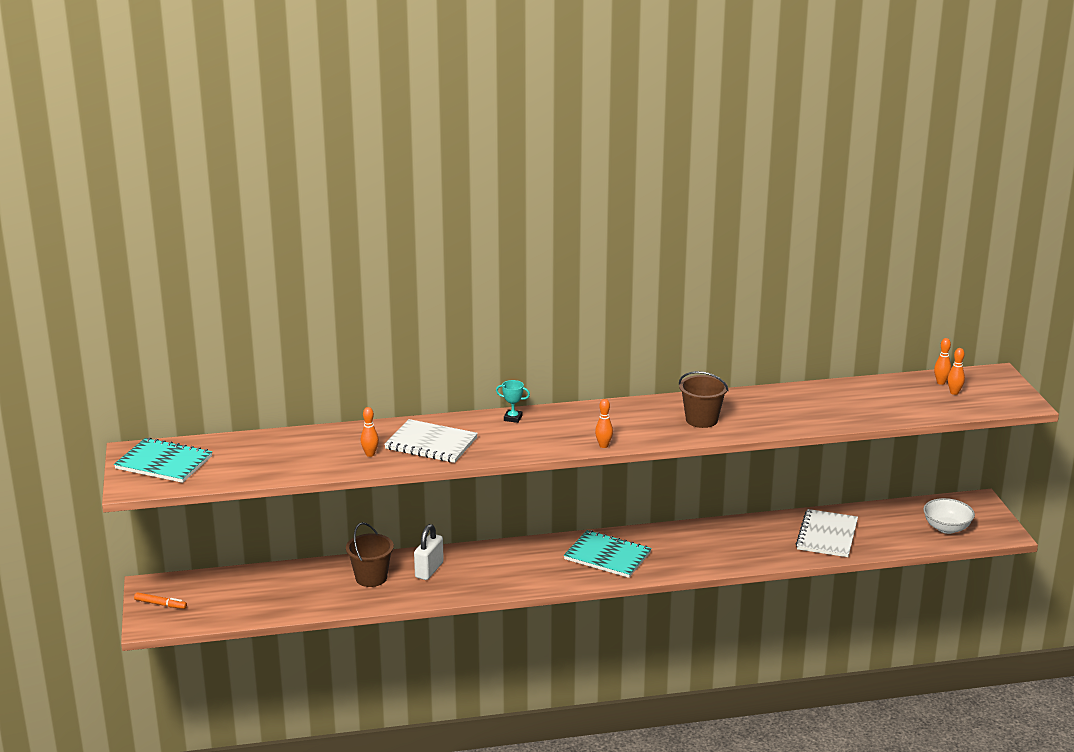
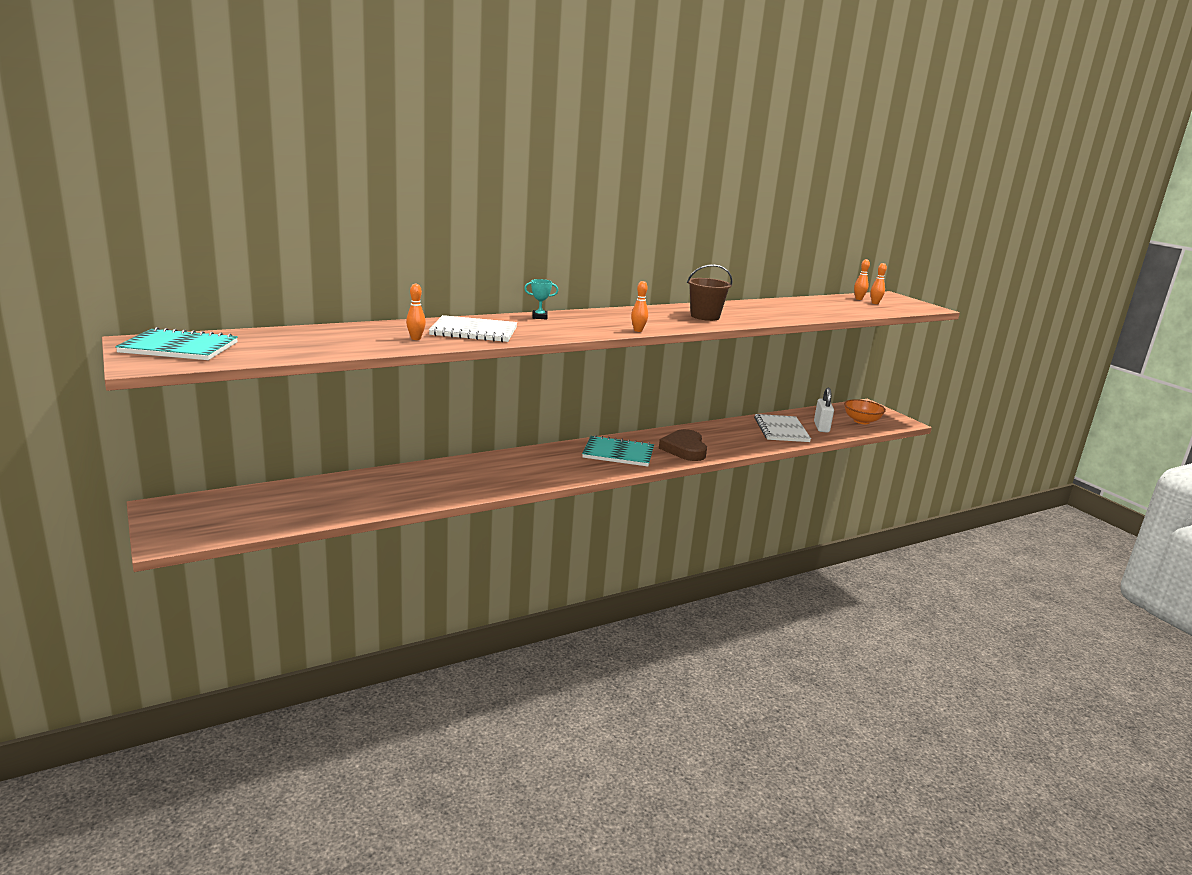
camera: 20 degrees left, 5 degrees down
(160, 604) = (176, 522): orange marker -> none
(371, 578) = (406, 483): brown bucket -> none
(429, 570) = (461, 473): white padlock -> white padlock (821, 427)
(687, 556) = (684, 449): none -> brown heart
(946, 528) = (861, 421): white bowl -> orange bowl

